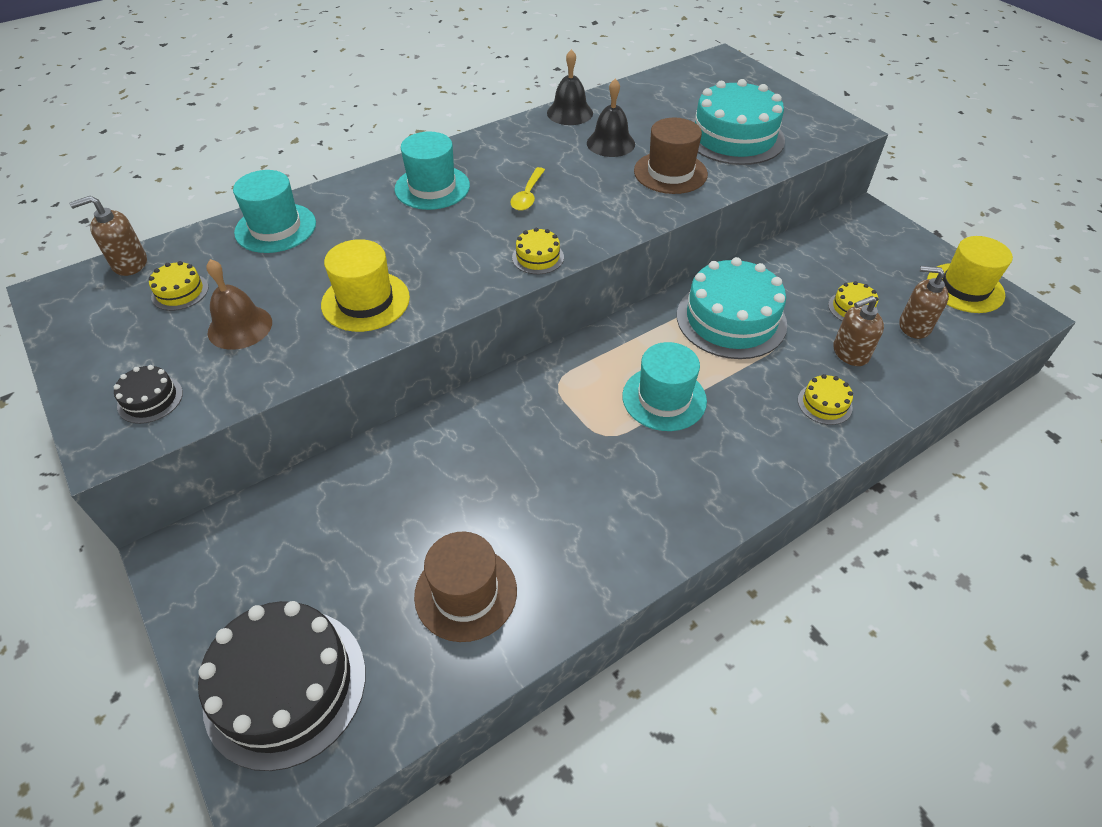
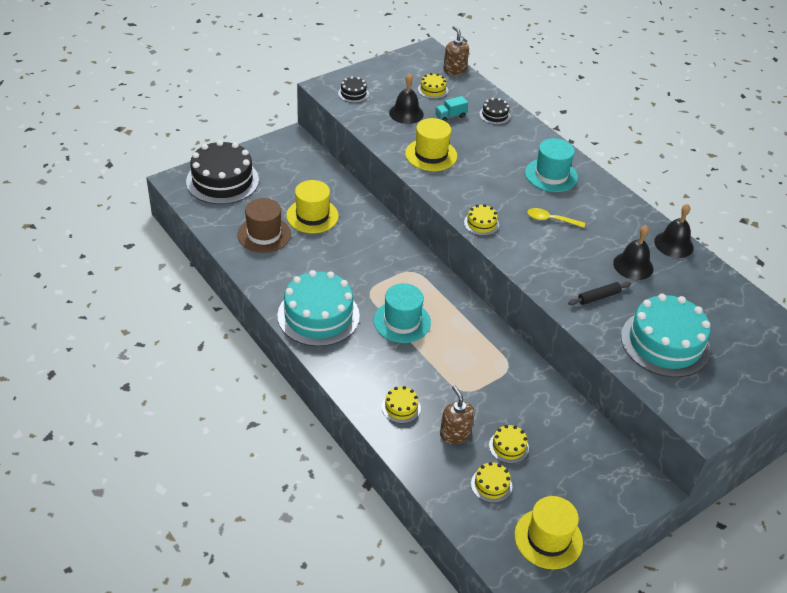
camera: 85 degrees right, 5 degrees down
(240, 327) = (406, 113): brown bell -> black bell
(264, 275) = (450, 116): none -> turquoise truck
(275, 228) = (495, 115): turquoise hat -> black cake
(418, 515) = (312, 216): none -> yellow hat
(670, 172) = (598, 297): brown hat -> black rolling pin
(731, 319) = (485, 367): turquoise cake -> turquoise cake (318, 315)
(914, 326) = (491, 485): brown soap dispenser -> yellow cake

